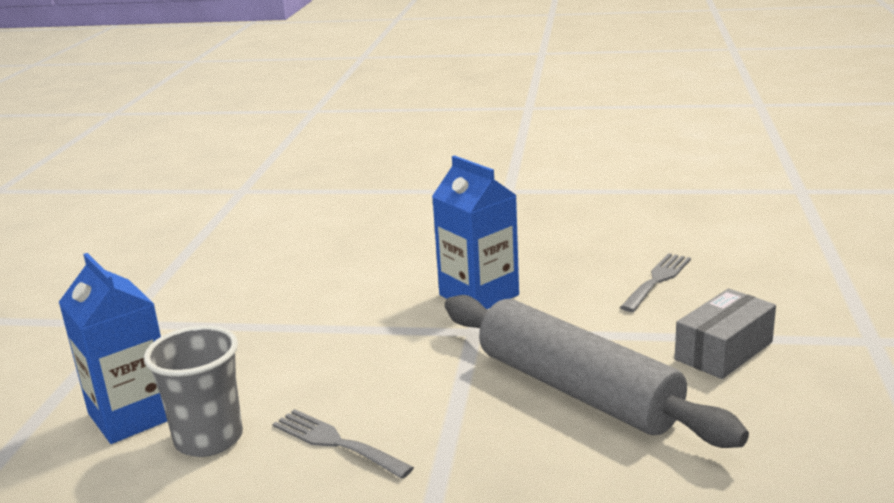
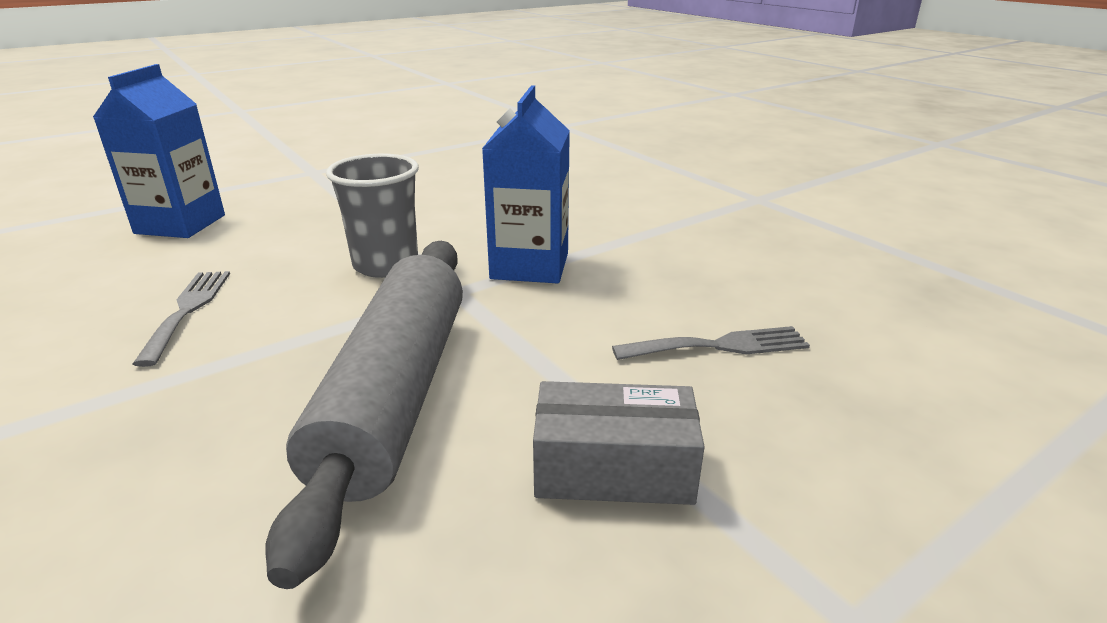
camera: 45 degrees right, 5 degrees up
(209, 439) = (161, 261): grey cup -> grey cup (386, 265)

